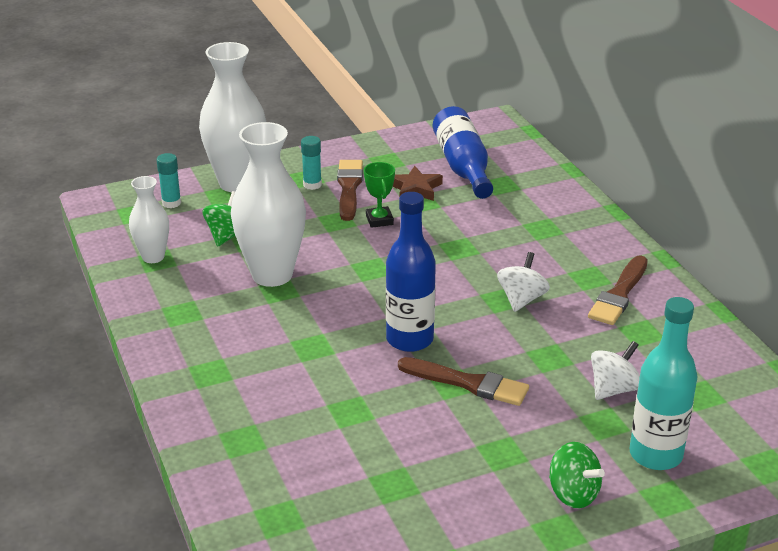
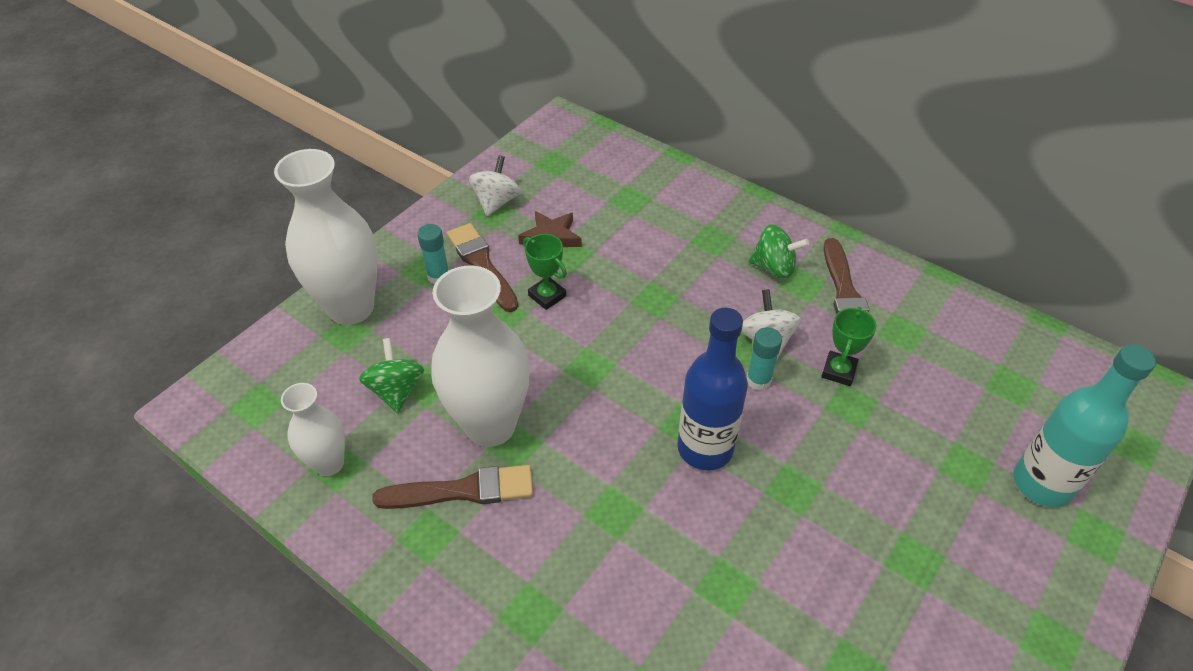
camera: 30 degrees left, 15 degrees up
(171, 203) = (292, 370): turquoise glue stick -> turquoise glue stick (758, 380)
(463, 167) = (576, 191): blue bottle -> none
(468, 383) = (808, 480): brown brush -> brown brush (463, 490)
(560, 336) = (839, 371): none -> green trophy
(573, 494) = (1020, 579): green spinning top -> green spinning top (774, 268)
(613, 389) = (939, 417): white spinning top -> white spinning top (496, 202)

